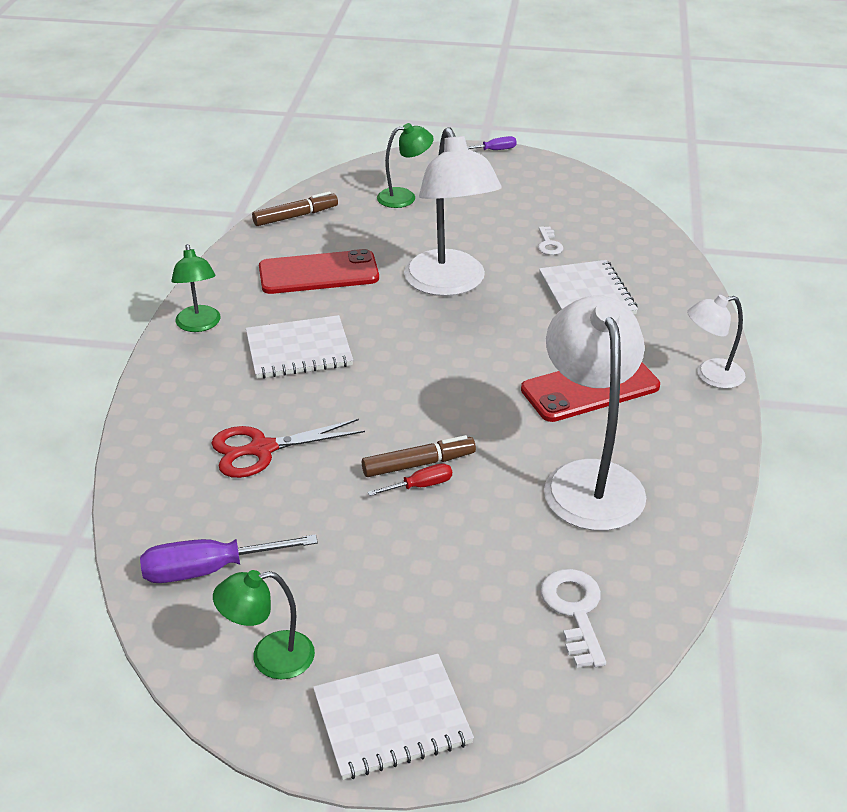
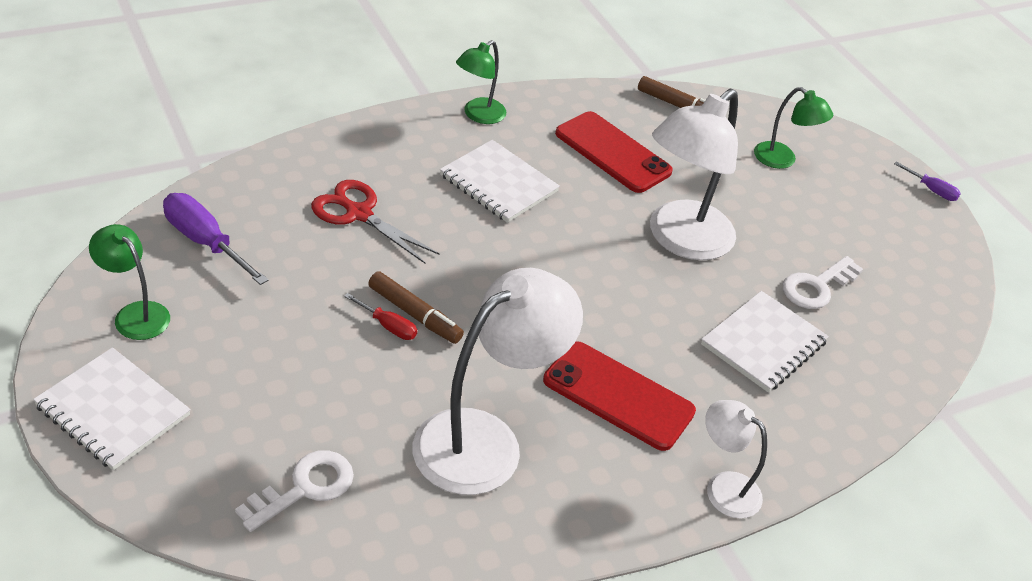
camera: 50 degrees right, 5 degrees up
(549, 244) = (816, 286): white key -> white key, size x1.66

